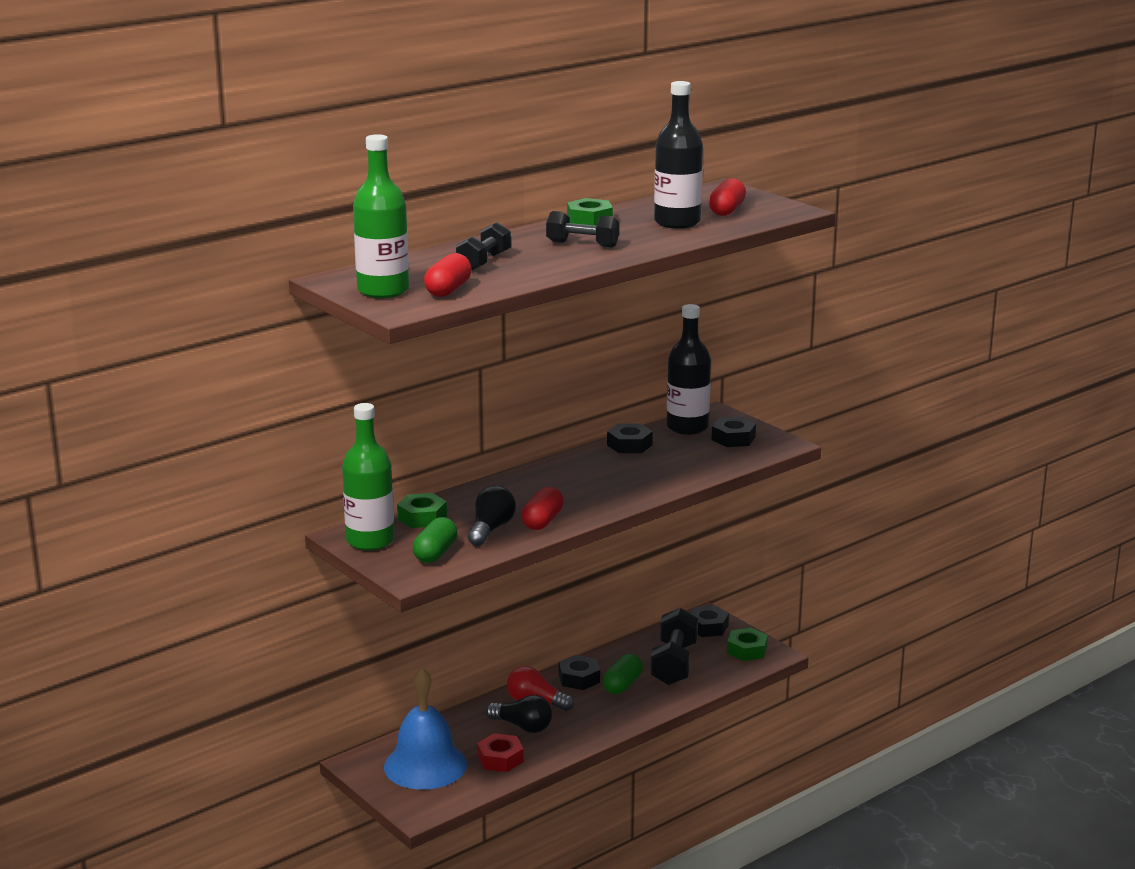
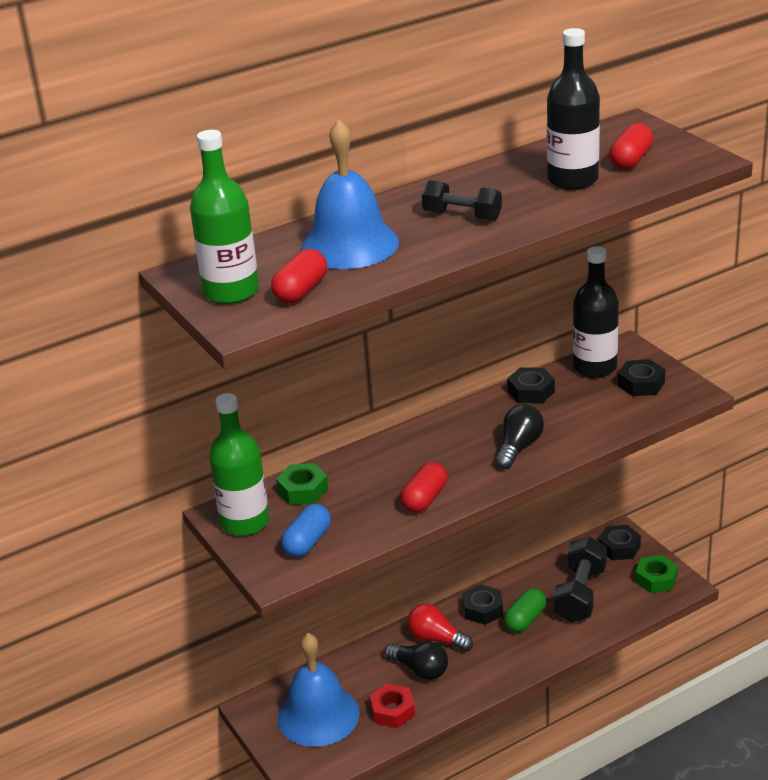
camera: 10 degrees right, 10 degrees up
(435, 553) = (307, 542): green capsule -> blue capsule
(483, 262) = (349, 245): black dumbbell -> blue bell
(490, 529) = (370, 509): black light bulb -> black light bulb (518, 447)
(589, 220) = (478, 177): green nut -> none

